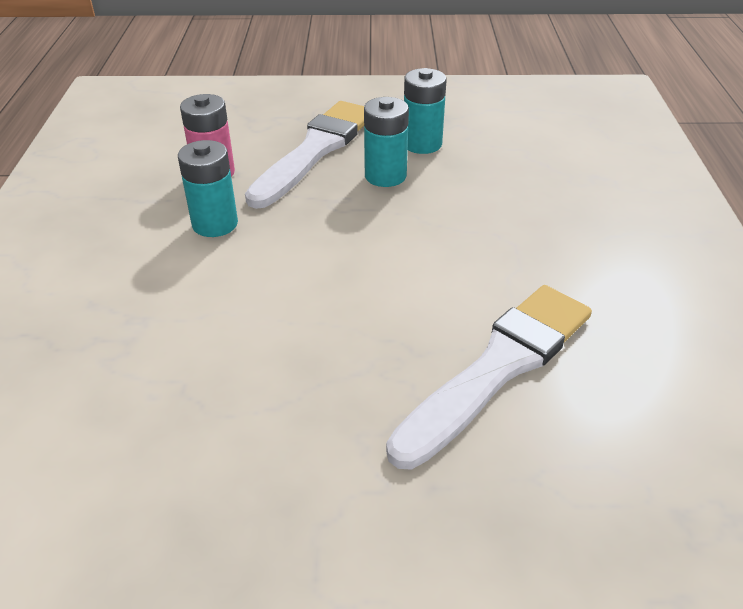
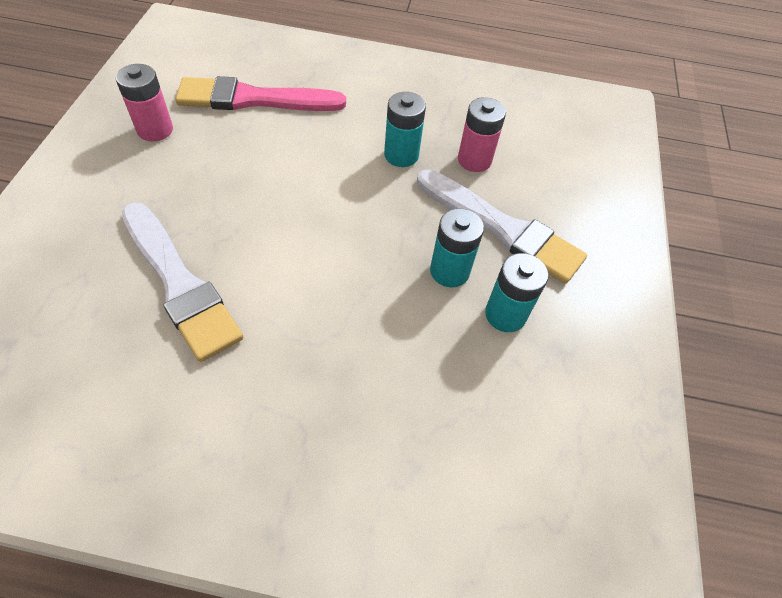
camera: 95 degrees right, 15 degrees up
(99, 389) = (254, 99): none -> pink brush
(196, 503) = (155, 130): none -> pink battery

